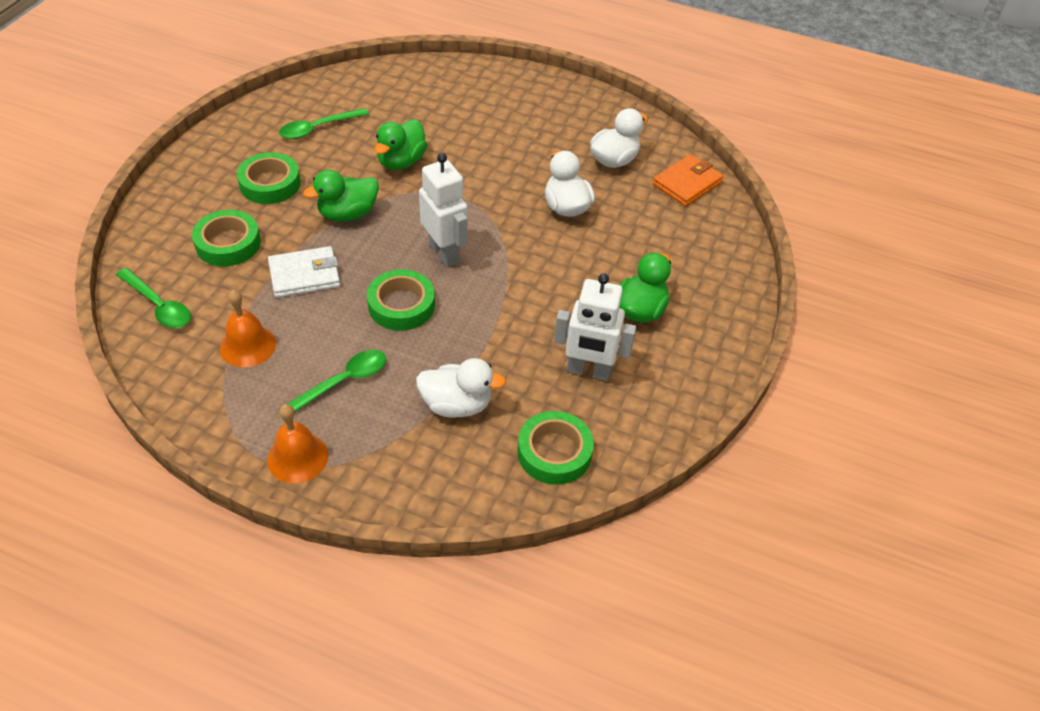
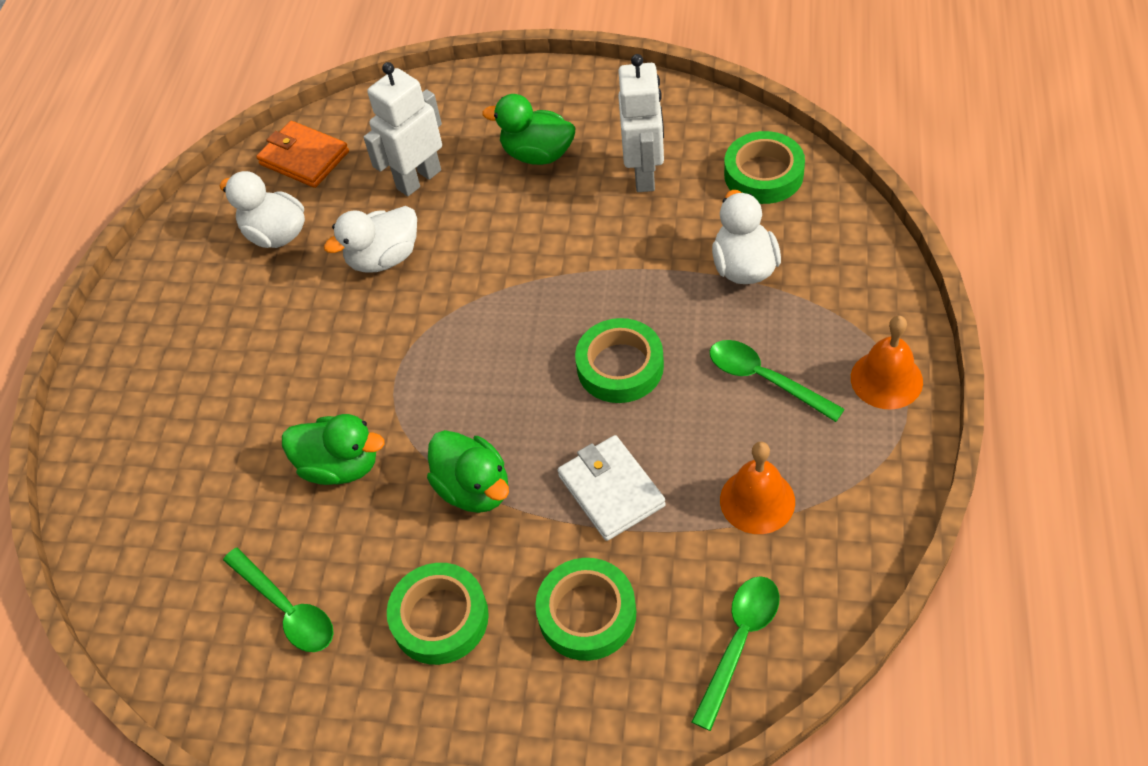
camera: 95 degrees left, 5 degrees up
(445, 252) = (511, 354): white robot -> white robot (418, 179)

